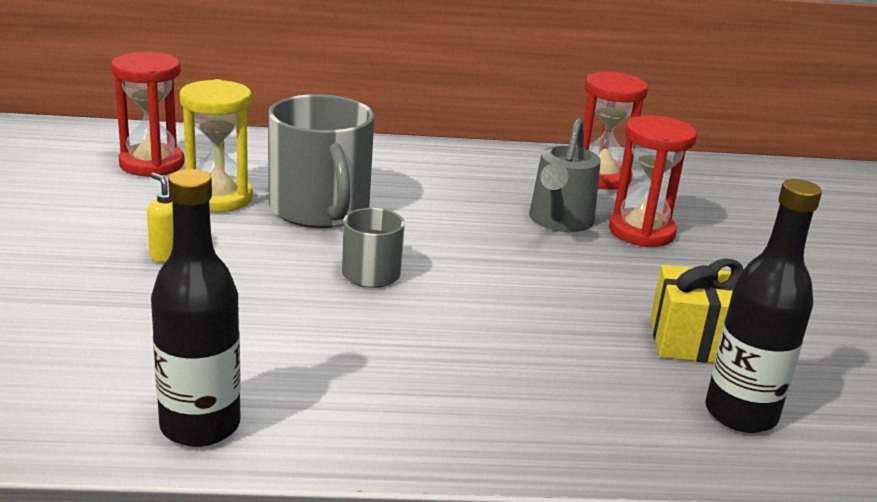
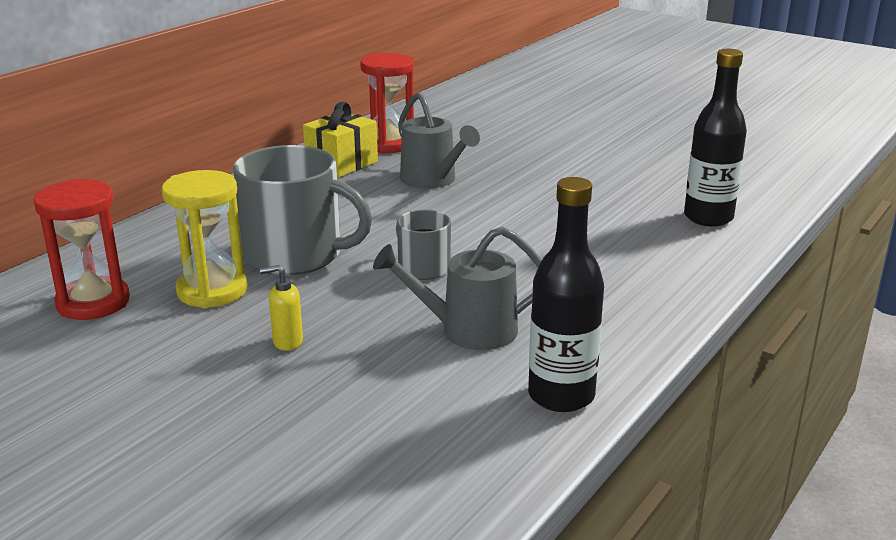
camera: 50 degrees left, 0 degrees up
(277, 334) = (469, 330): none -> grey watering can
(641, 232) = (480, 162): red hourglass -> none
(695, 342) = (626, 199): yellow gift -> yellow gift (342, 164)

